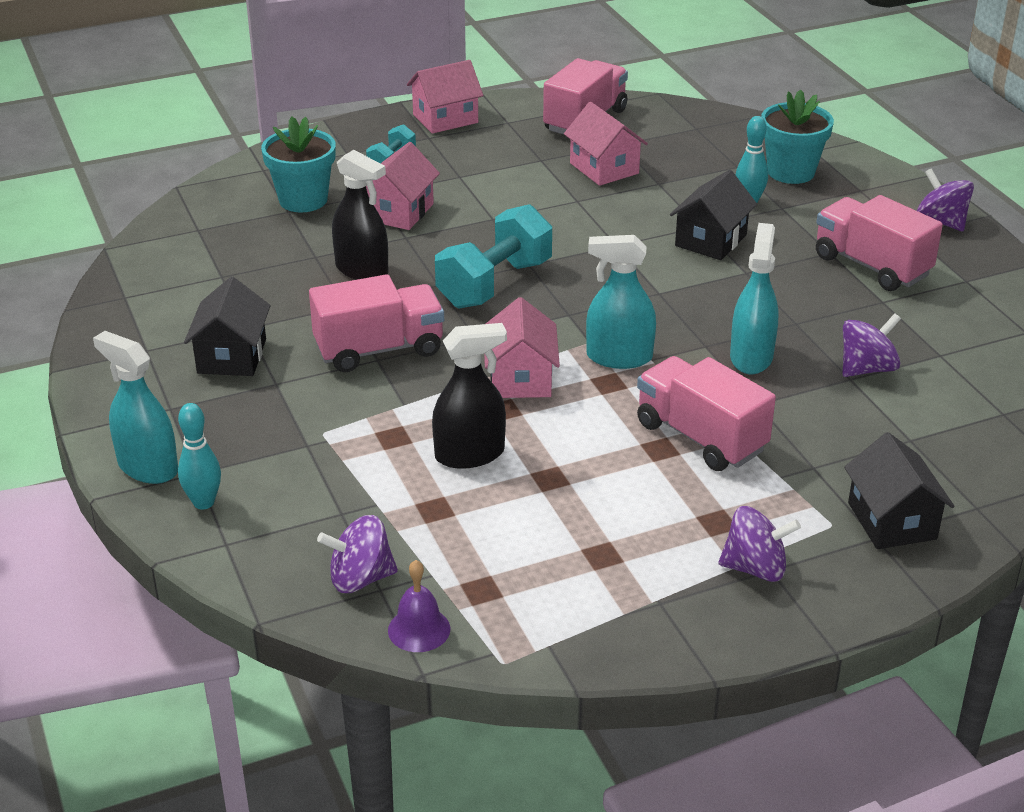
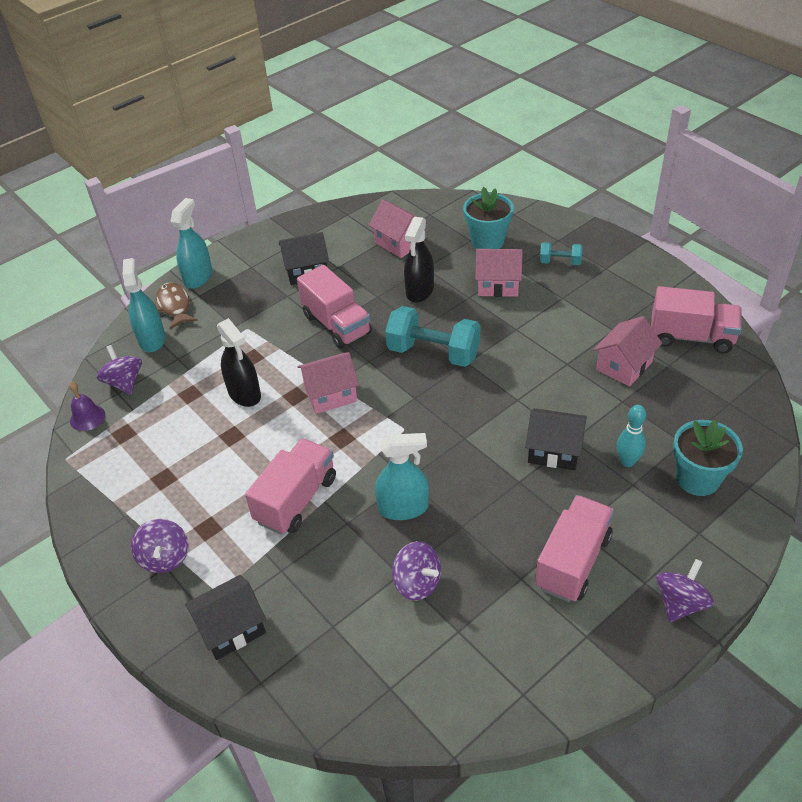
camera: 75 degrees right, 10 degrees up
(203, 502) = (174, 306): turquoise bowling pin -> brown fish
(445, 119) = (638, 267): pink house -> pink house (399, 243)
(619, 357) = (373, 436): turquoise spray bottle -> turquoise spray bottle (152, 339)

